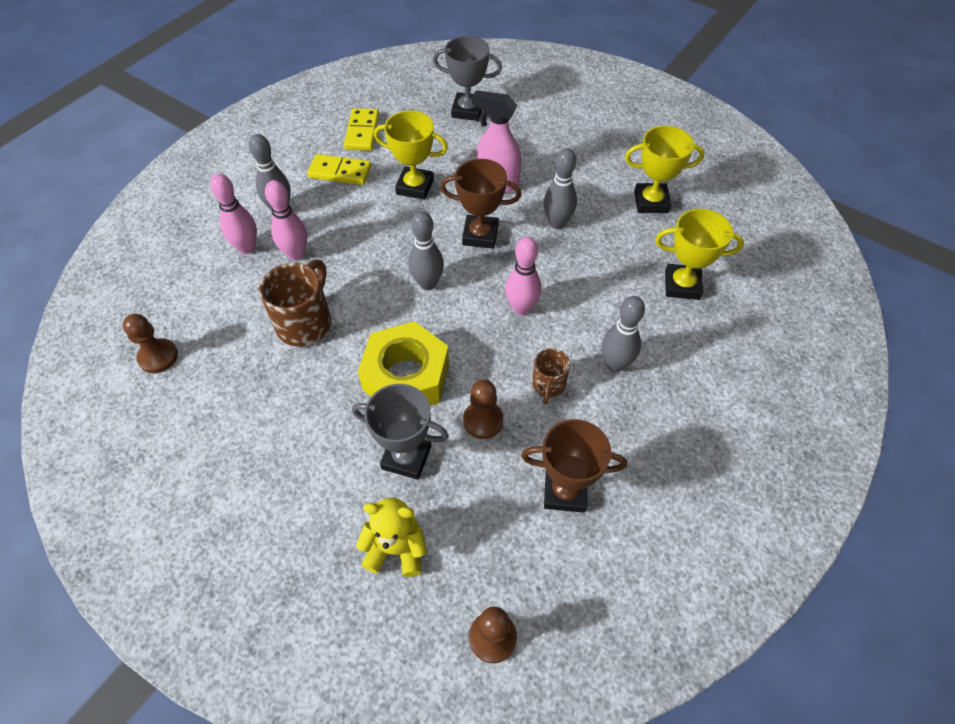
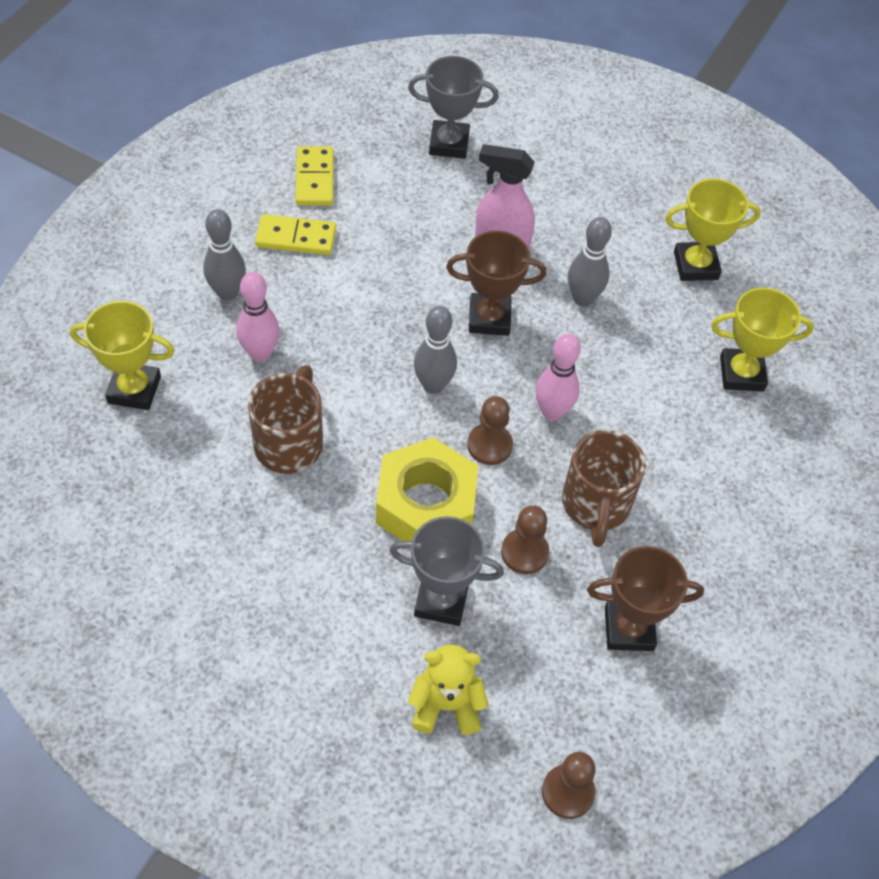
camera: 10 degrees left, 0 degrees up
(158, 357) = (114, 495): brown pawn -> brown pawn (489, 445)
(247, 248) = (195, 347): pink bowling pin -> none
(415, 187) = (396, 255): yellow trophy -> yellow trophy (134, 390)
(548, 385) = (595, 506): brown mug -> brown mug, size x1.73
(615, 364) = (671, 476): grey bowling pin -> none

